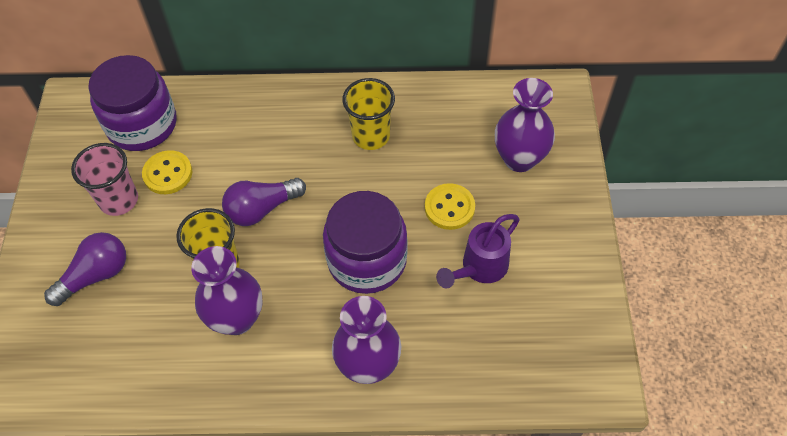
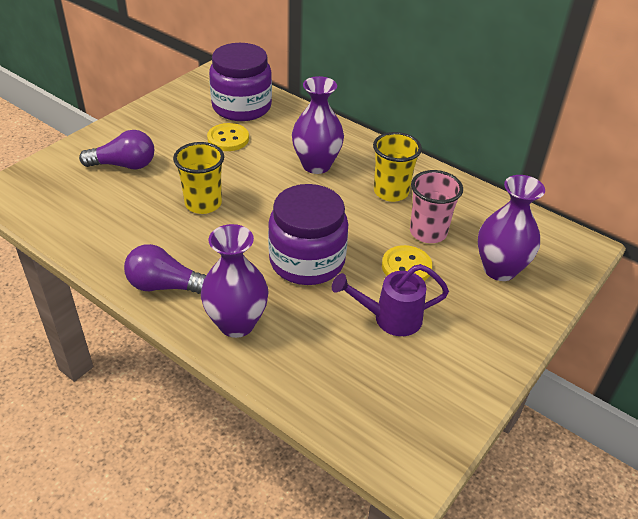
camera: 35 degrees right, 15 degrees down
(119, 200) = (183, 136): pink cup -> pink cup (428, 232)
(237, 318) = (180, 239): purple vase -> purple vase (316, 165)
(262, 209) = (266, 190): purple light bulb -> purple light bulb (165, 286)

